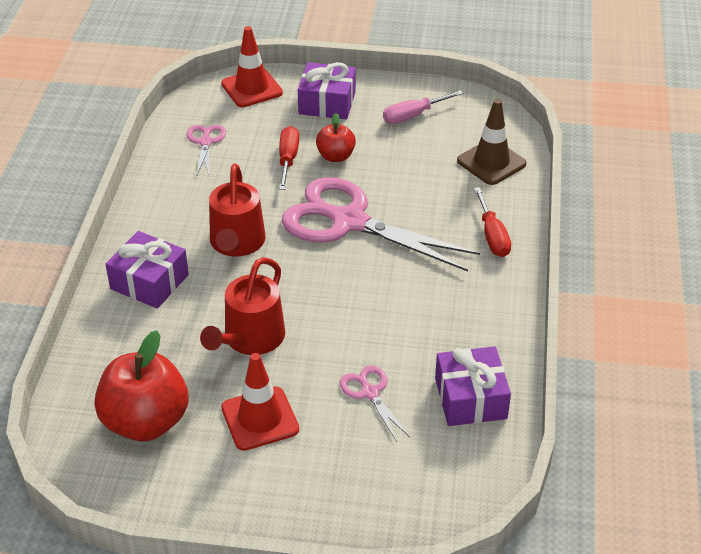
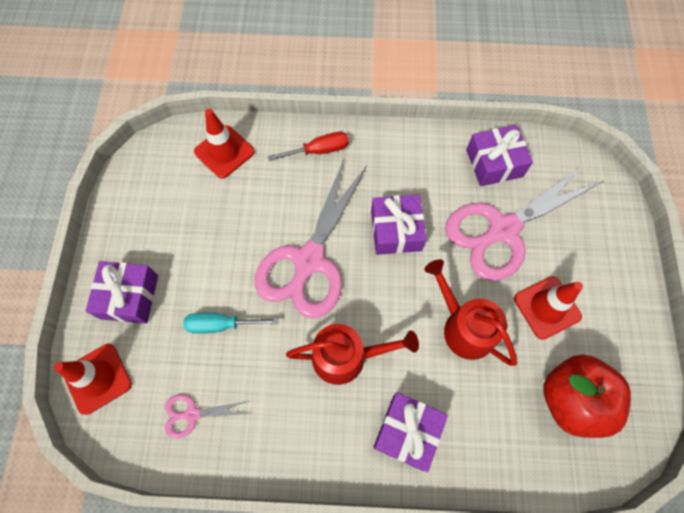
camera: 95 degrees left, 25 degrees up
(250, 339) = (464, 327): red watering can -> red watering can turned 150 degrees counterclockwise
(288, 159) = (221, 325): red screwdriver -> turquoise screwdriver
(335, 156) = (216, 280): red apple -> none
(370, 393) = (503, 229): pink scissors -> pink scissors, size x2.27
(379, 293) = (396, 230): none -> purple gift
(413, 115) = (154, 216): pink screwdriver -> none
(491, 162) = (224, 152): brown traffic cone -> red traffic cone

